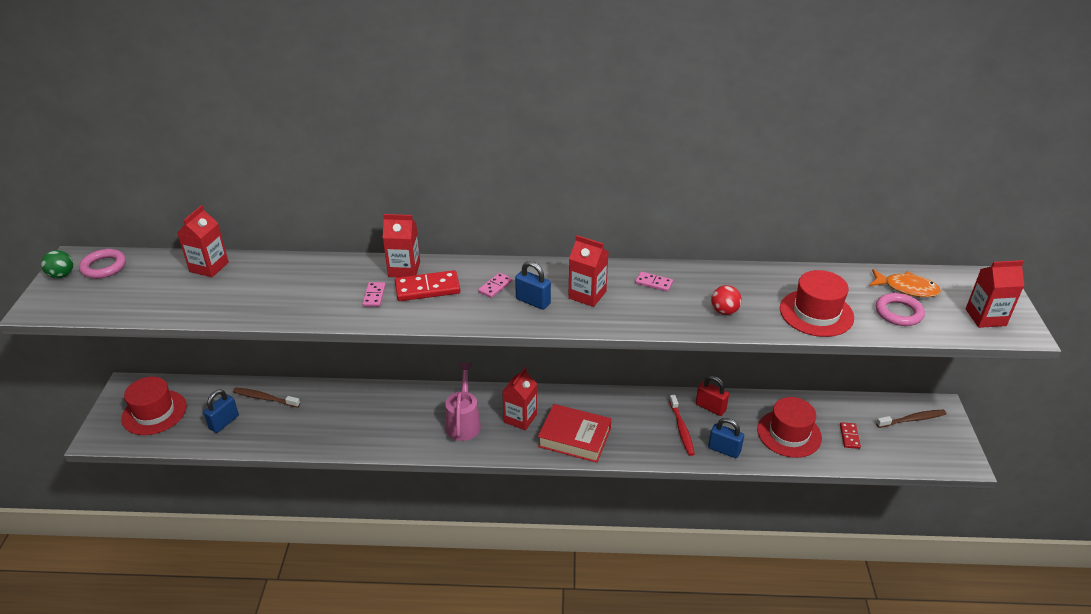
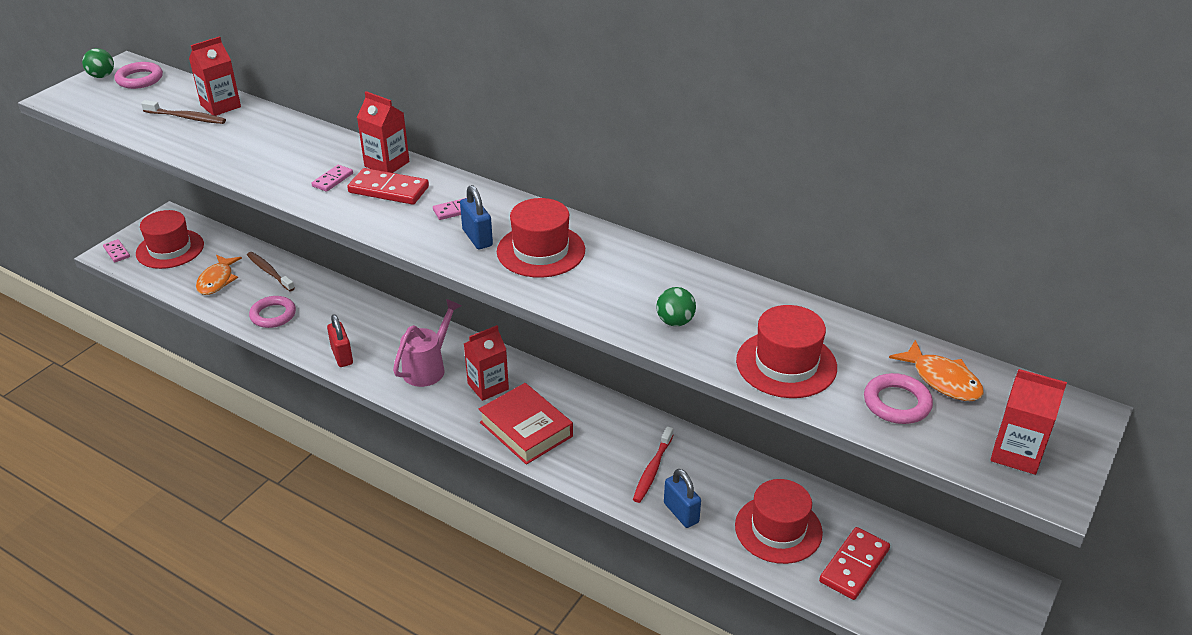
camera: 30 degrees right, 0 degrees up
(224, 422) = (217, 280): blue padlock -> orange fish
(300, 431) = (273, 315): none -> pink ring
(587, 295) = (541, 251): red carton -> red hat
(653, 283) = (627, 264): pink domino -> pink domino (116, 252)
(710, 407) = (709, 461): red padlock -> red padlock (342, 356)
(724, 311) = (675, 321): red ball -> green ball
(849, 436) = (854, 566): red domino -> red domino, size x1.79
(912, 419) = (962, 583): brown toothbrush -> brown toothbrush (186, 117)

